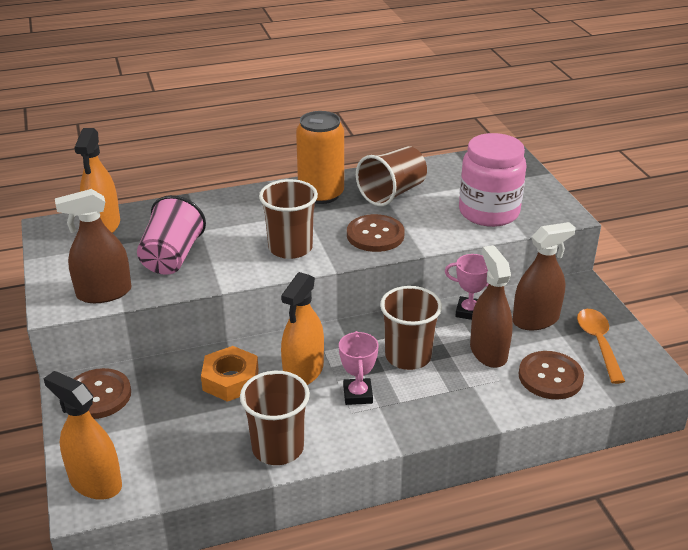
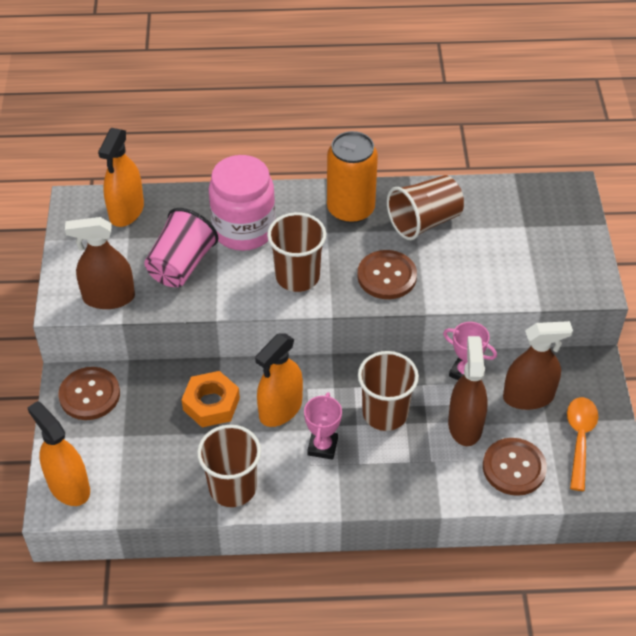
camera: 15 degrees right, 15 degrees up
(489, 212) = (515, 268): pink jar -> pink jar (244, 230)

